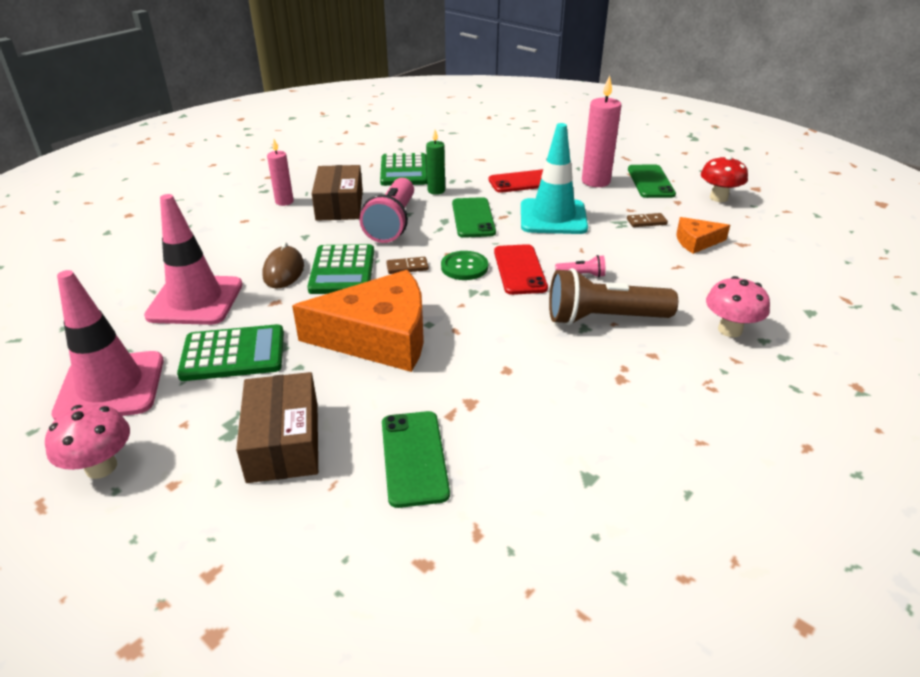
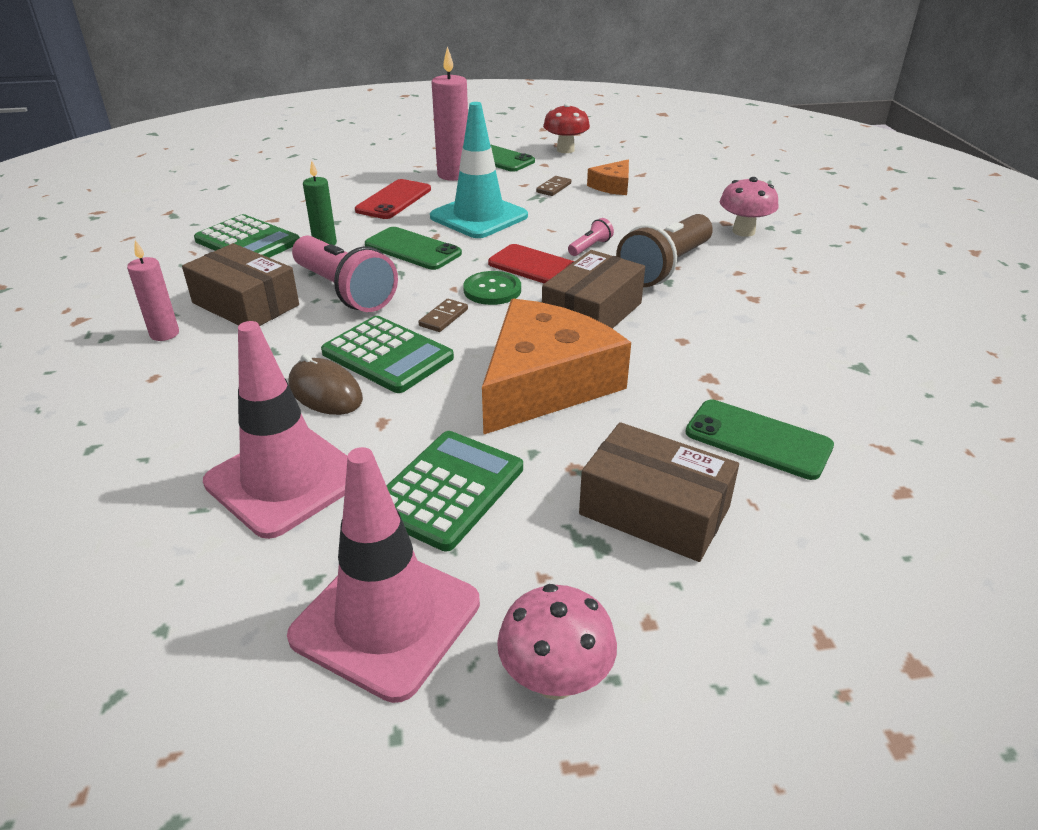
camera: 50 degrees left, 0 degrees up
(489, 316) = (592, 313): none -> brown box

